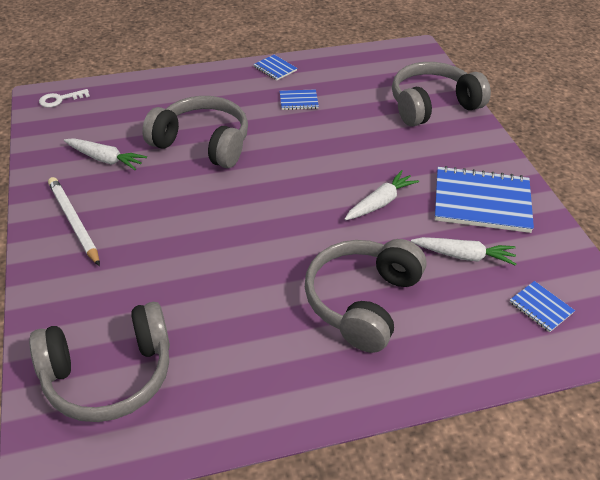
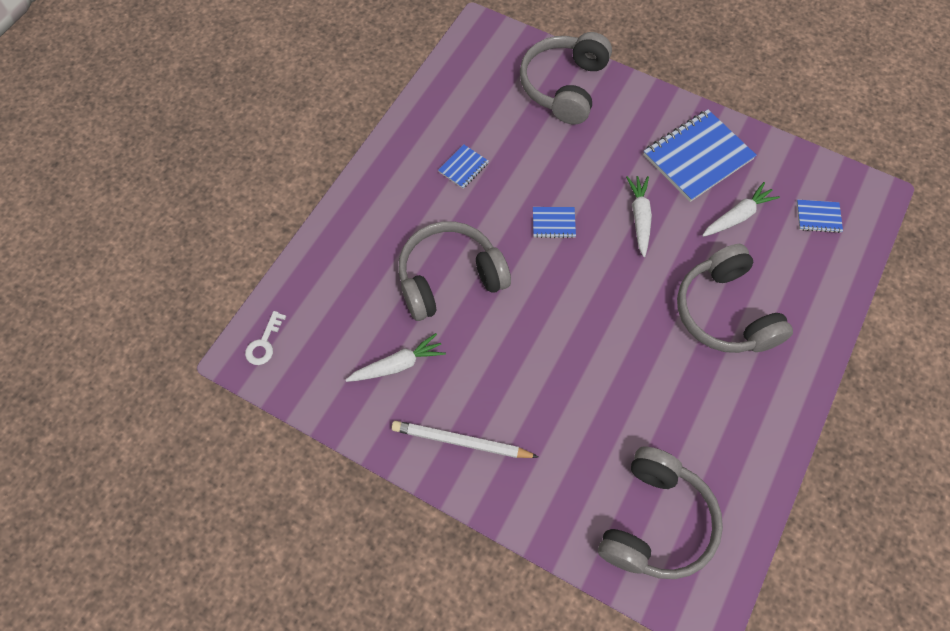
camera: 45 degrees left, 20 degrees up
(275, 69) = (398, 147): blue notebook -> blue notebook (553, 223)

